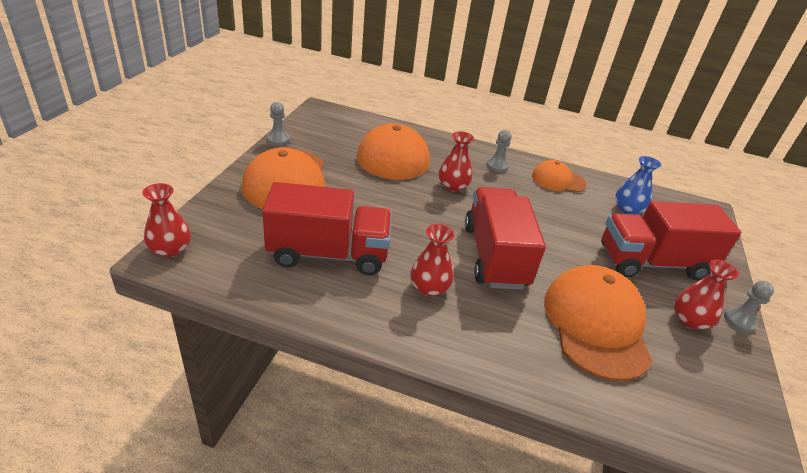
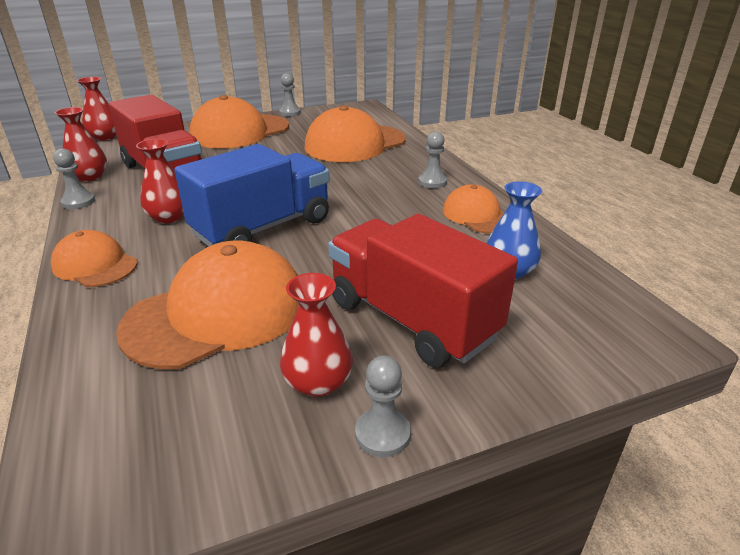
camera: 55 degrees right, 5 degrees down
(335, 323) = (78, 202): none -> grey pawn
(453, 186) = (350, 177): red vase -> red vase (89, 177)
(478, 354) = (95, 265): none -> orange cap
(494, 256) = (263, 228): red truck -> blue truck

